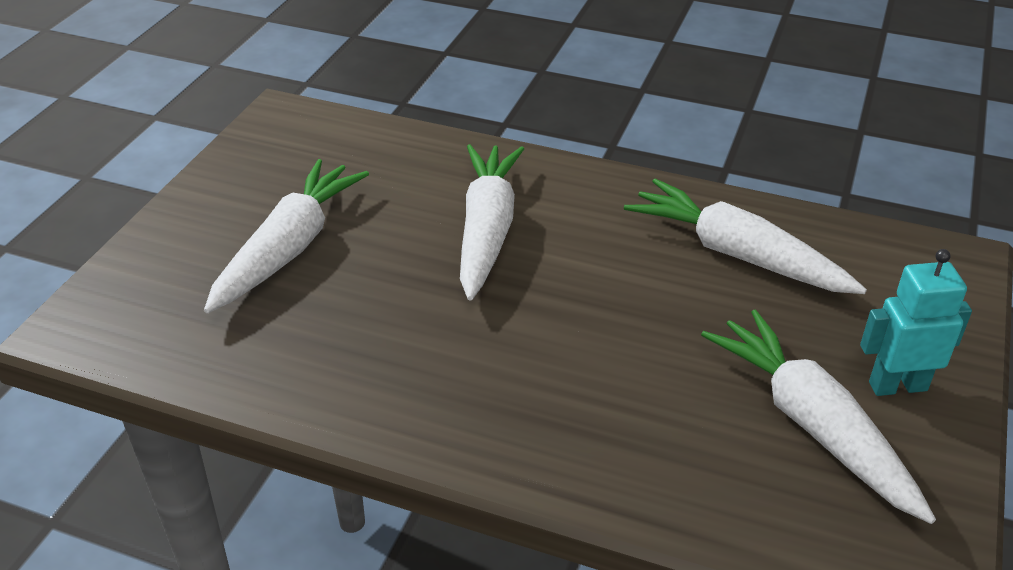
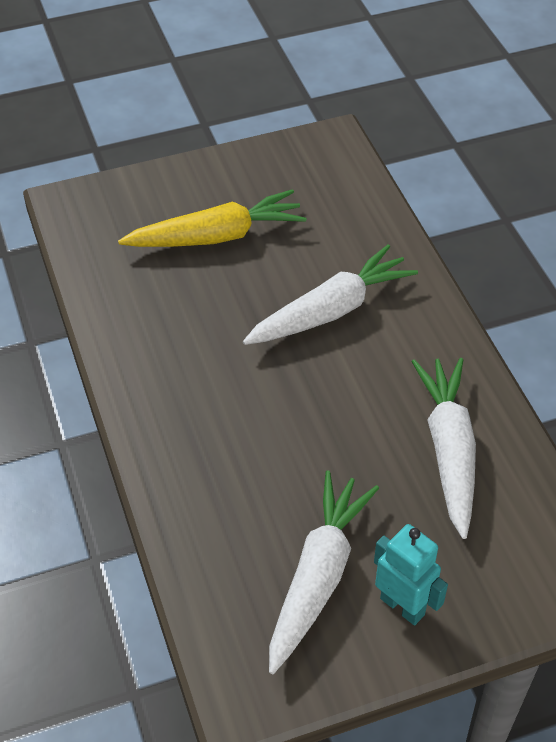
camera: 50 degrees right, 10 degrees up
(289, 248) = (216, 236): white carrot -> yellow carrot

